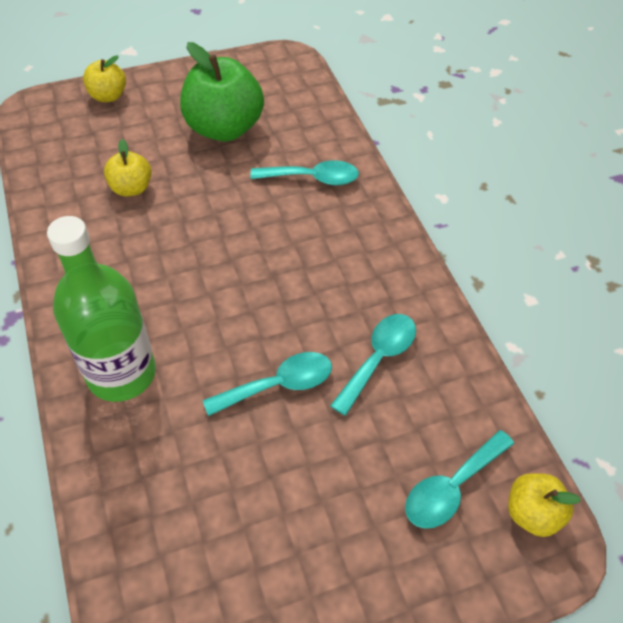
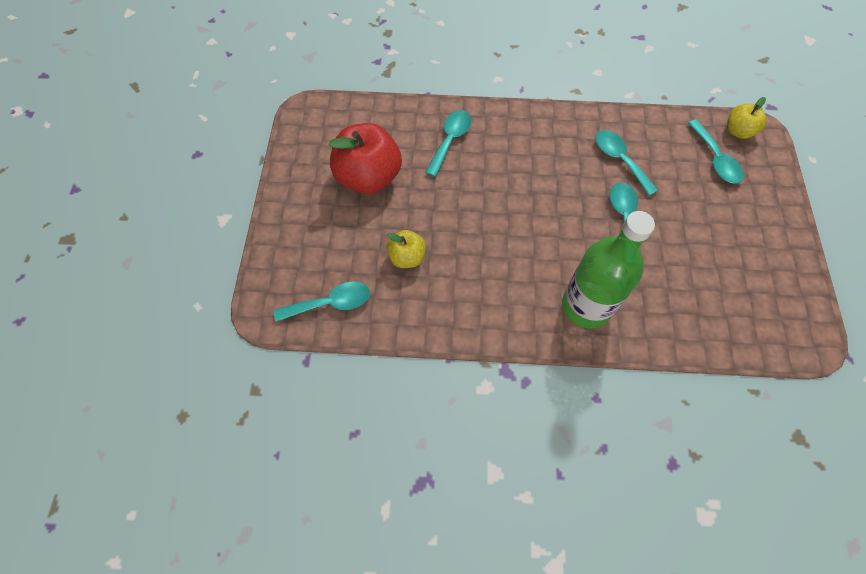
camera: 65 degrees left, 10 degrees up
(54, 148) = (330, 303): none -> turquoise spoon
(108, 96) = (283, 248): yellow apple -> none
(224, 128) = (368, 177): green apple -> red apple

